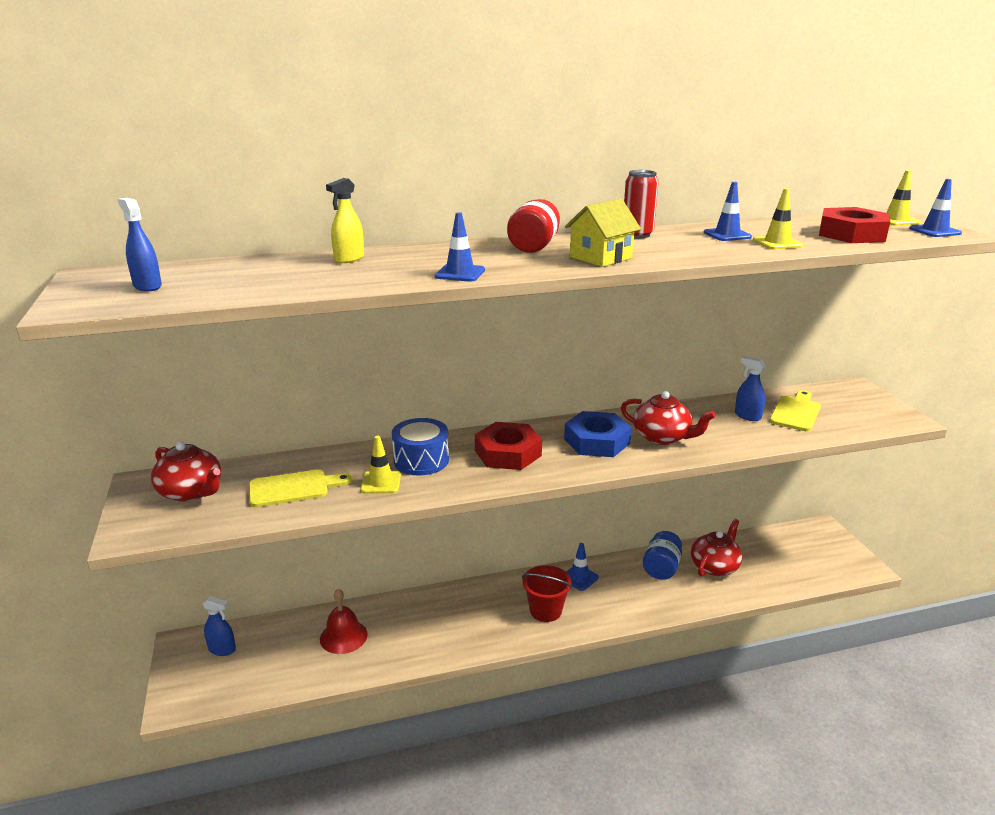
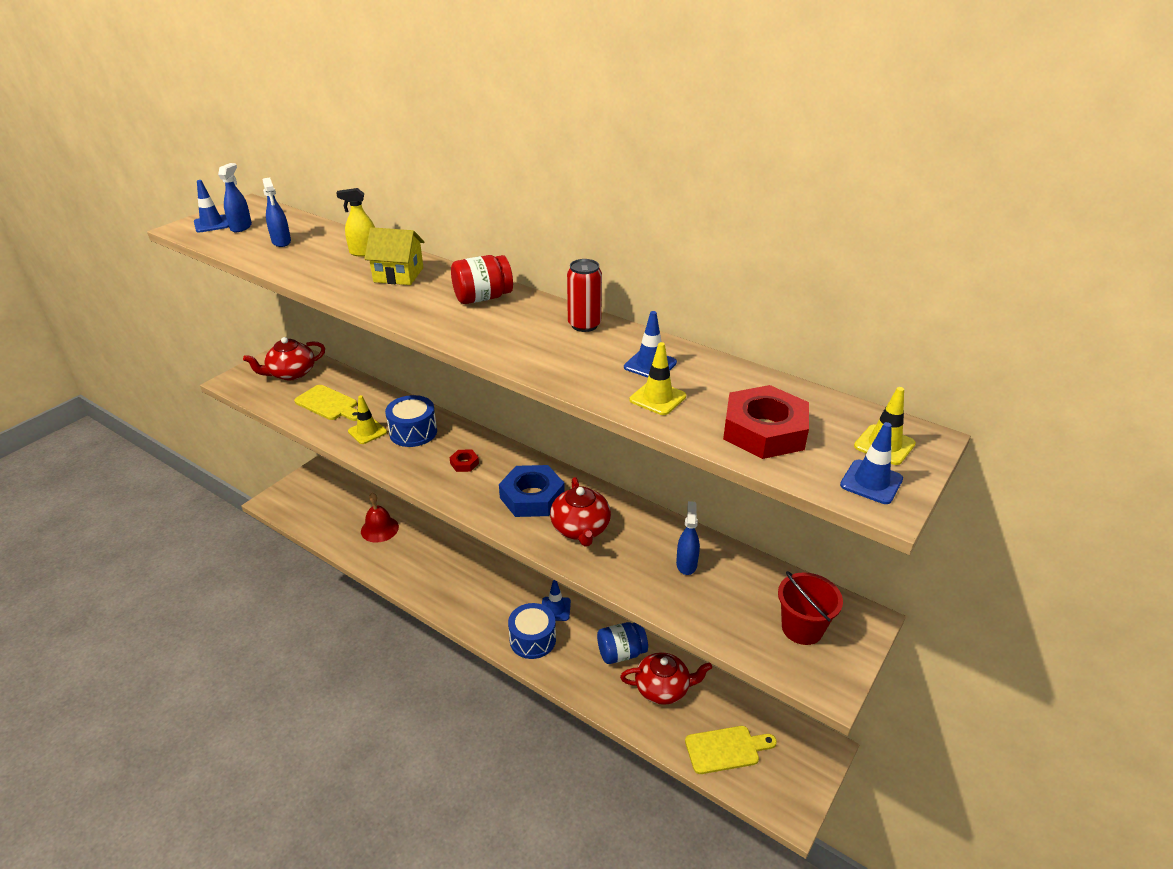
camera: 50 degrees right, 10 degrees up
(191, 492) = (291, 373): red teapot -> red teapot turned 60 degrees clockwise
(222, 649) = (325, 488): blue spray bottle -> blue spray bottle (281, 242)
(460, 273) = (374, 299): blue traffic cone -> blue traffic cone (211, 224)
(508, 453) = (464, 463): red nut -> red nut, size x0.47
(545, 610) = (497, 611): red bucket -> red bucket (802, 628)
(600, 257) = (486, 333): yellow house -> yellow house (398, 275)
(600, 606) = (532, 639): none -> blue drum
(796, 412) = (737, 594): yellow cutting board -> yellow cutting board (726, 749)

